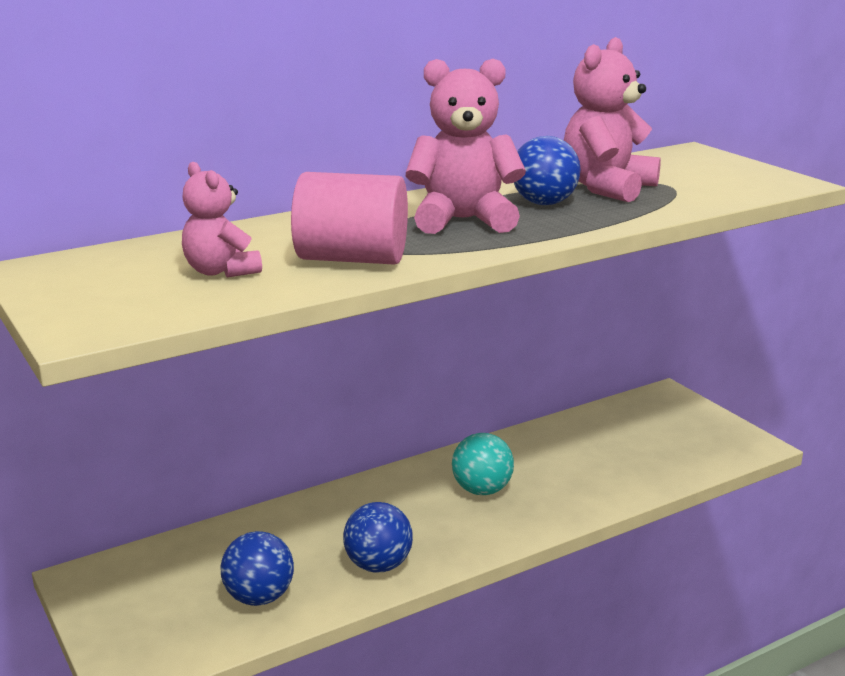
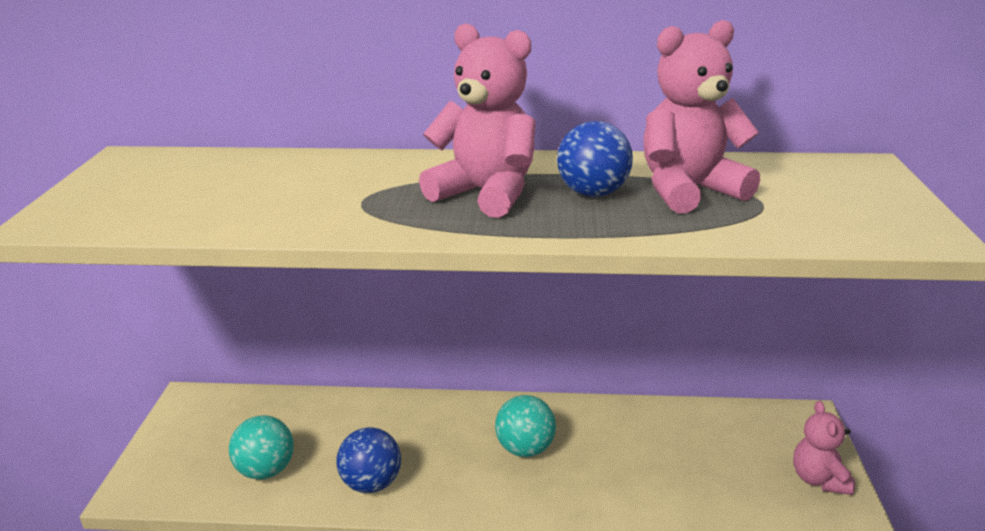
camera: 35 degrees right, 5 degrees up
(221, 271) = (220, 195): pink teddy bear -> pink teddy bear (818, 479)
(259, 597) = (266, 470): blue ball -> turquoise ball
(352, 259) = (327, 210): pink cylinder -> none

